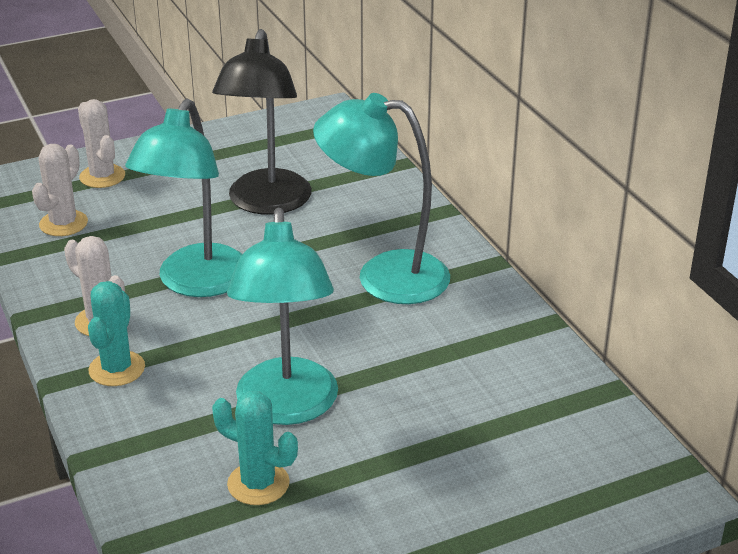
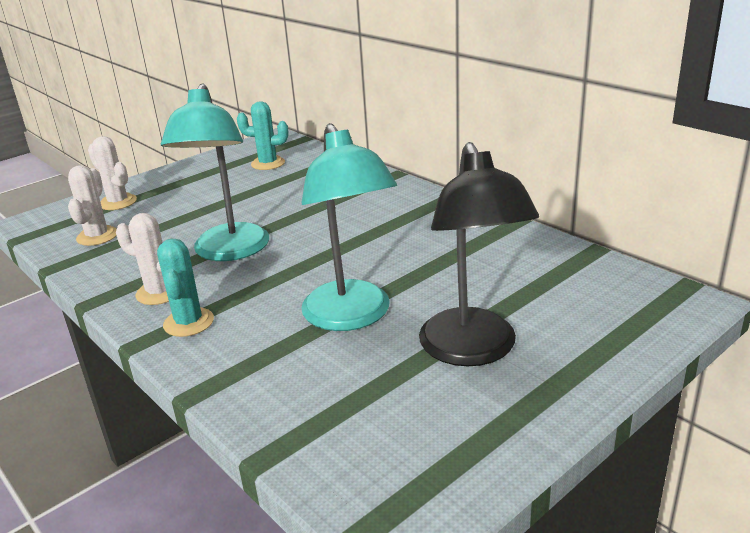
camera: 15 degrees left, 5 degrees down
(258, 484) = (360, 377): turquoise cactus -> turquoise cactus (268, 163)
(266, 203) = (259, 194): black lamp -> black lamp (473, 351)
(384, 276) = (376, 218): turquoise lamp -> none

